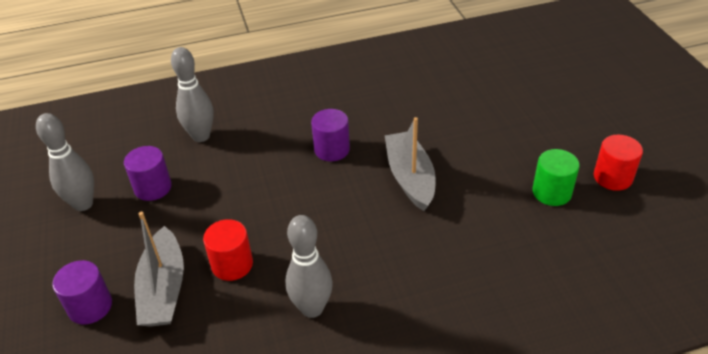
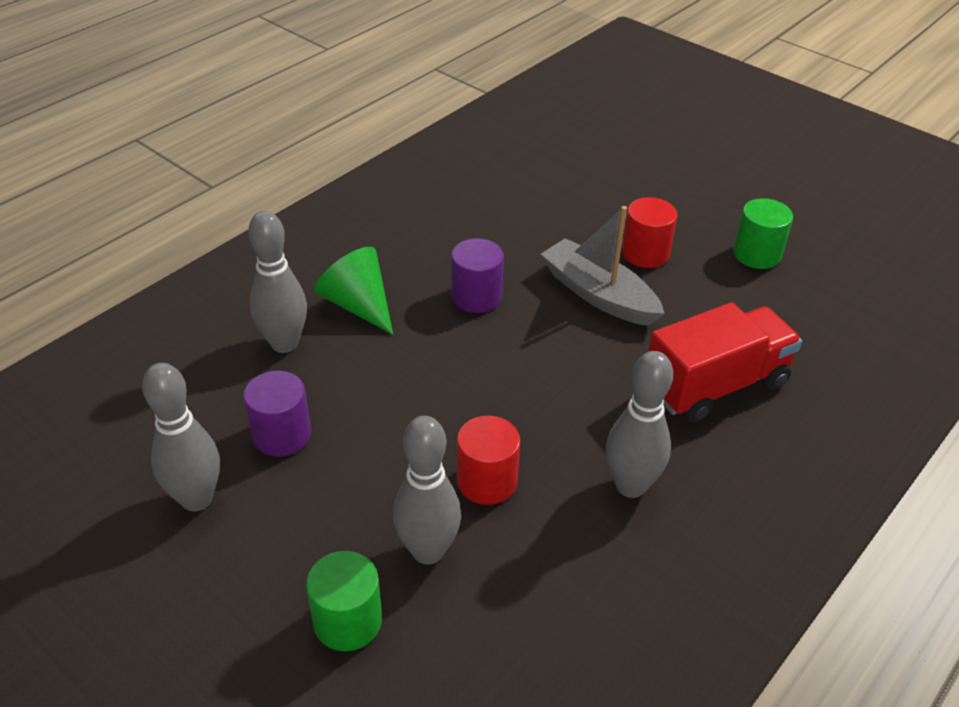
camera: 35 degrees left, 0 degrees up
(90, 306) = (348, 621): purple cylinder -> green cylinder
(164, 289) = (428, 551): grey boat -> grey bowling pin
(260, 129) = (358, 305): none -> green cone
(431, 270) = (715, 385): none -> red truck
(612, 177) = (798, 217): red cylinder -> red cylinder (645, 253)

